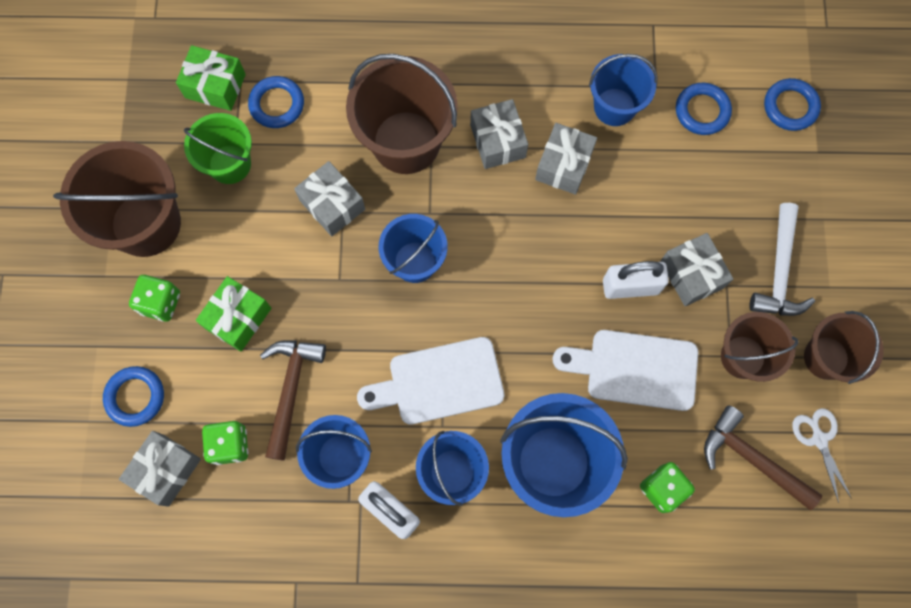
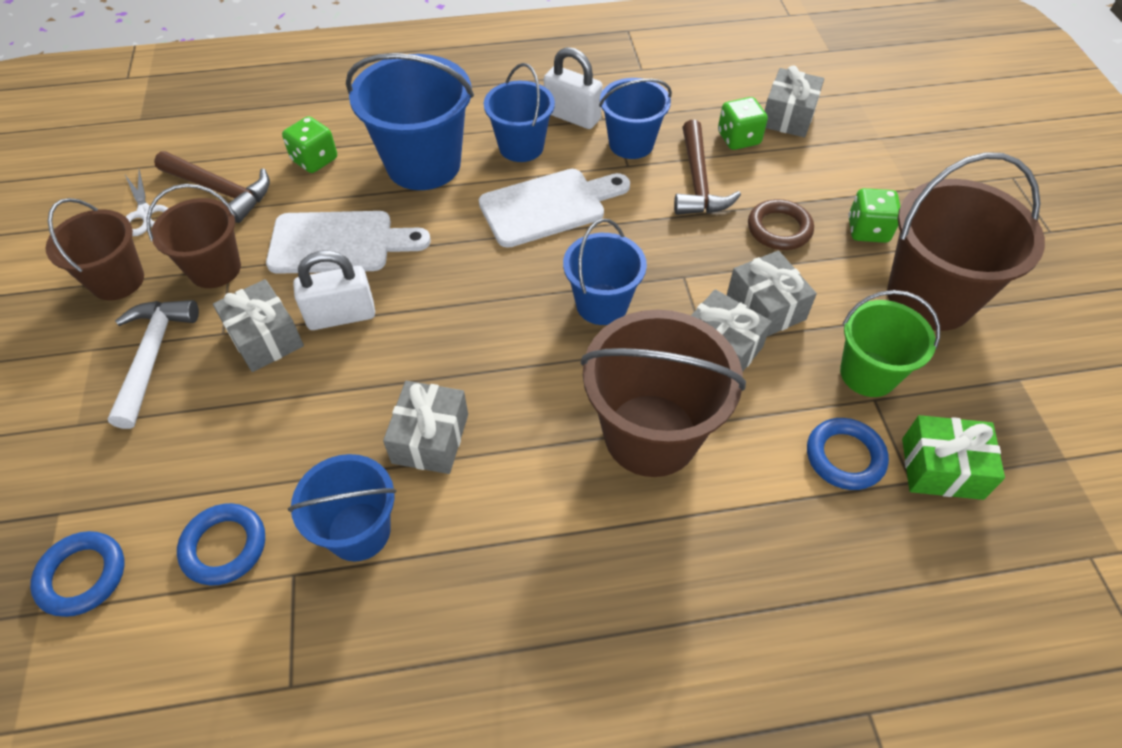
camera: 170 degrees right, 20 degrees down
(135, 397) = (847, 158): blue ring -> none
(238, 318) = (779, 229): green gift -> brown ring
(498, 141) = (525, 456): grey gift -> grey gift (765, 307)

